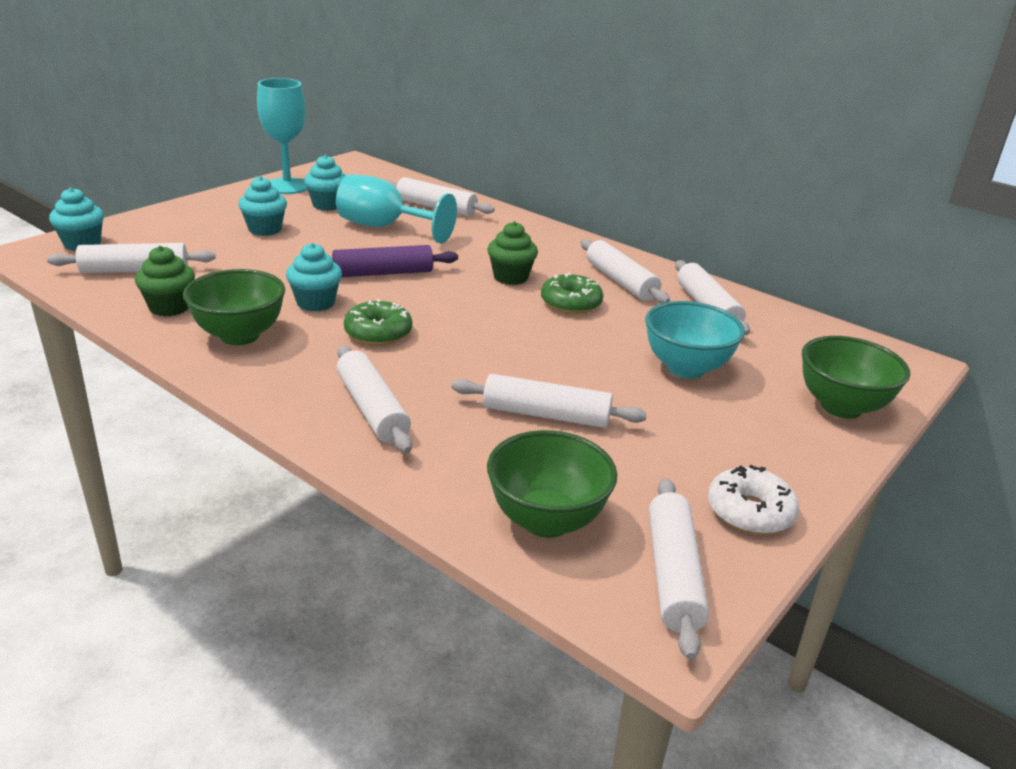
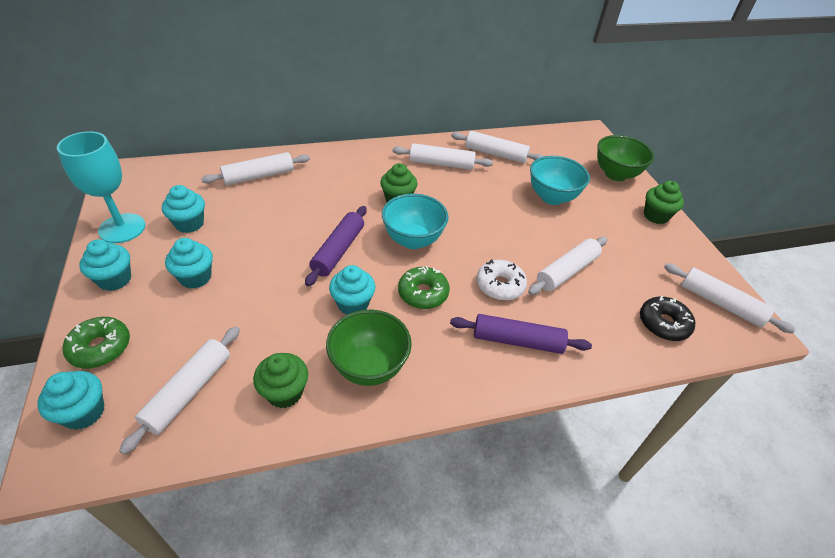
camera: 55 degrees left, 15 degrees up
(226, 205) = (115, 279): none -> turquoise cupcake
(372, 409) = (517, 341): white rolling pin -> purple rolling pin
(384, 227) = (264, 215): turquoise goblet -> none
(456, 304) = (413, 240): none -> turquoise bowl
(546, 520) = (663, 324): green bowl -> black donut
(571, 303) = (451, 195): green donut -> green donut (100, 348)
(750, 512) = (684, 252): white donut -> white donut (500, 285)
(800, 466) = (656, 216): none -> green cupcake

